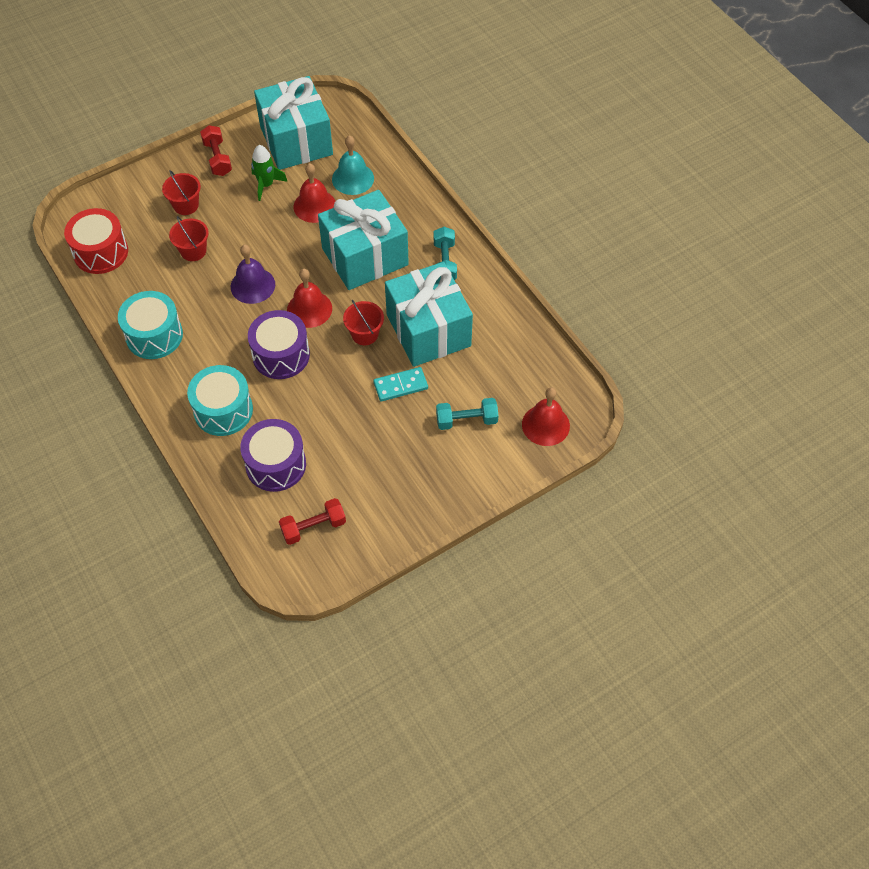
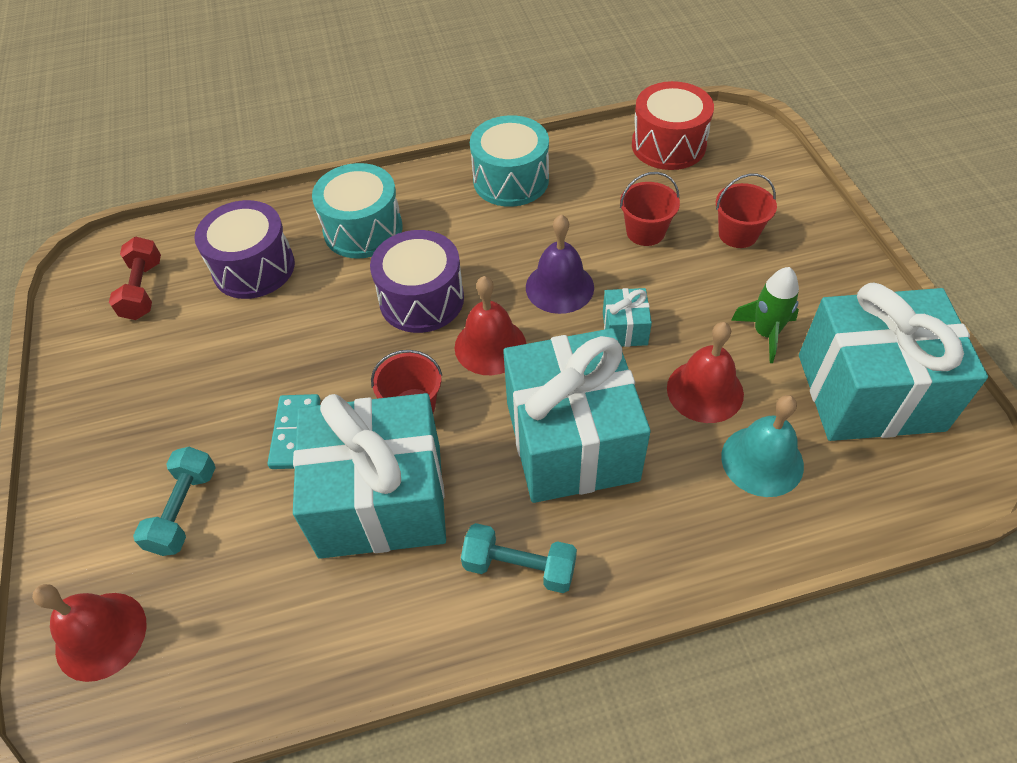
camera: 110 degrees right, 5 degrees down
(217, 158) = (835, 281): red dumbbell -> none
(279, 247) = (624, 328): none -> turquoise gift

